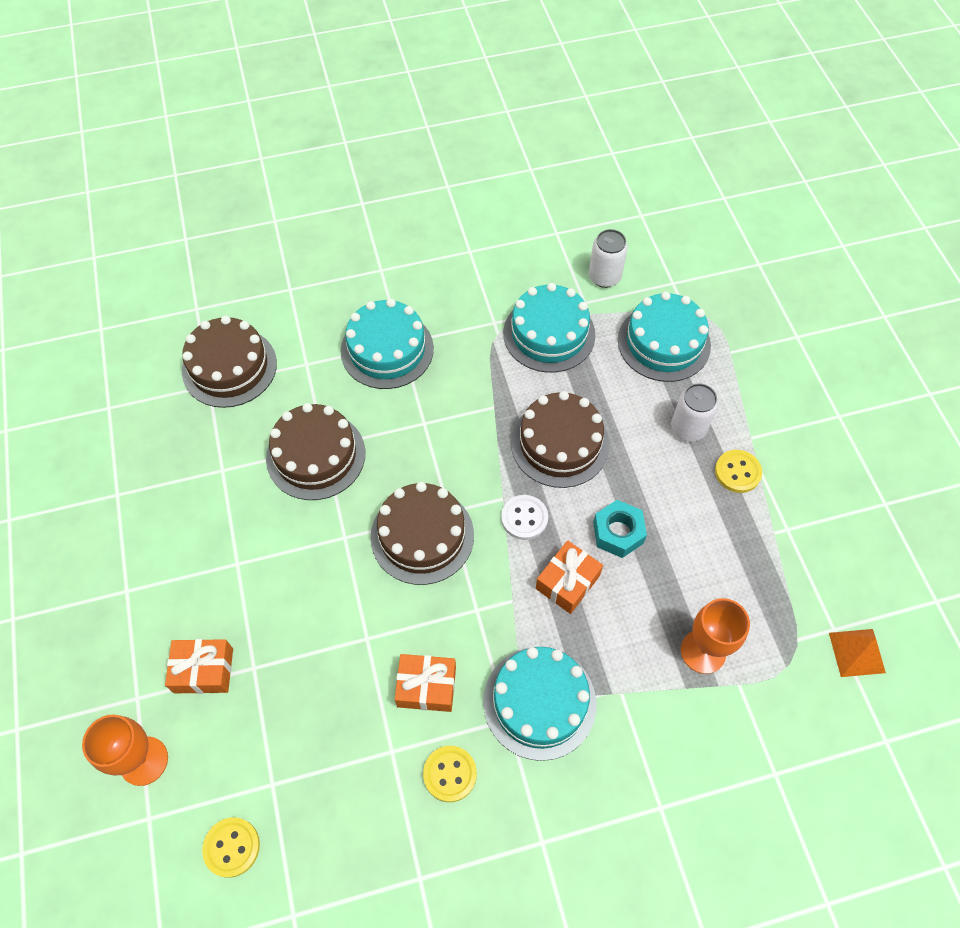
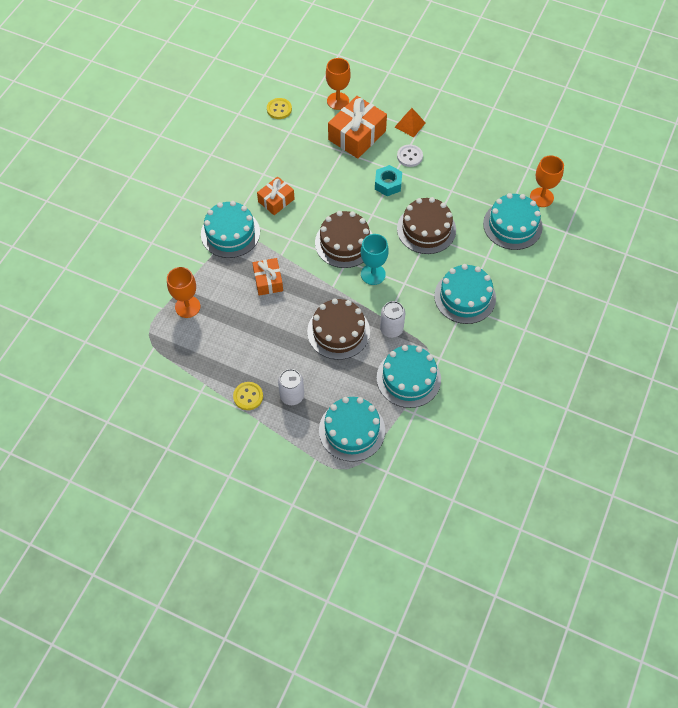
camera: 130 degrees right, 0 degrees up
(155, 363) = (541, 197): none -> orange goblet
(203, 670) = (357, 135): orange gift -> orange gift, size x1.68
(229, 367) = (512, 225): brown cake -> turquoise cake
(442, 466) = (373, 274): none -> turquoise goblet
(450, 774) = (235, 186): yellow button -> none
(524, 518) = (314, 287): white button -> white button (409, 156)
(604, 277) = (423, 438): white can -> white can (391, 329)
(618, 533) = (270, 319): turquoise nut -> turquoise nut (388, 184)
(856, 652) = (124, 365): orange pyramid -> orange pyramid (410, 125)

